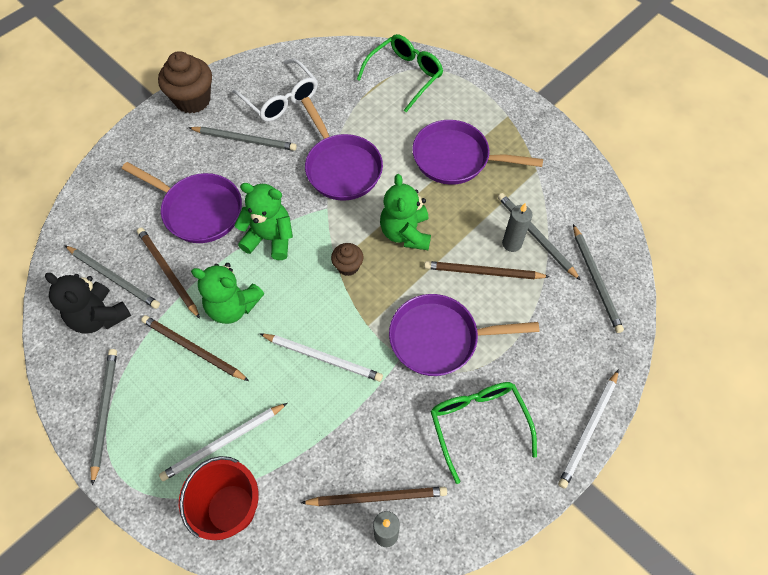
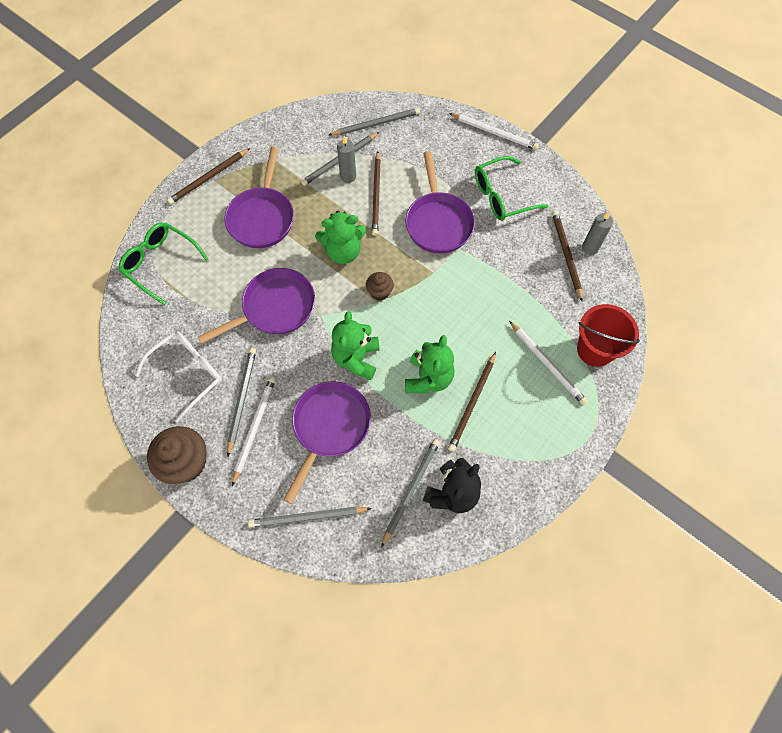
camera: 95 degrees left, 5 degrees up
(105, 412) = (539, 463): grey pencil -> grey pencil (307, 517)
(168, 272) = (399, 441): brown pencil -> brown pencil (208, 178)
(323, 358) = (466, 302): white pencil -> white pencil (254, 428)

